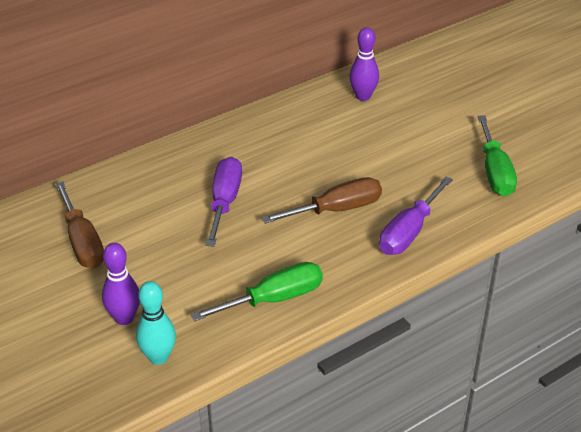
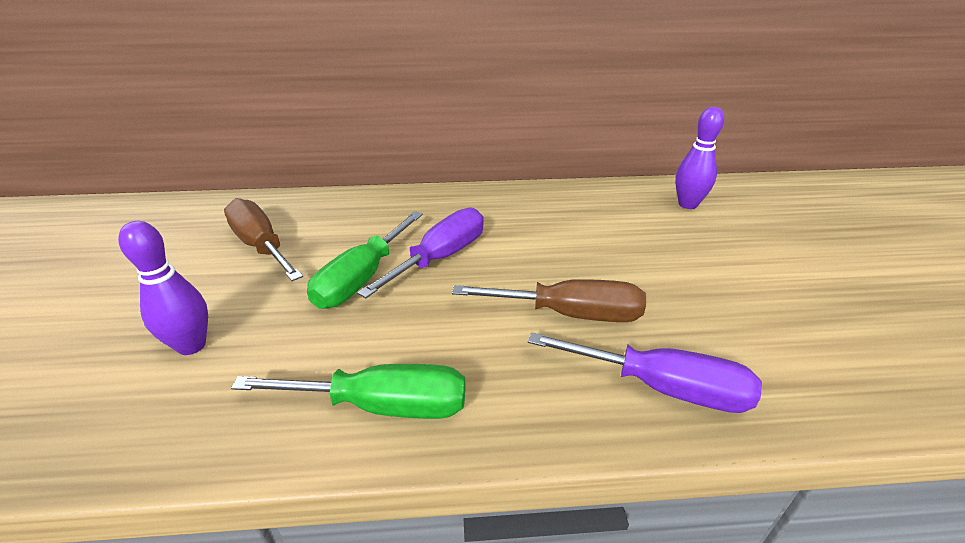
camera: 30 degrees right, 5 degrees down
(82, 242) = (261, 246): brown screwdriver -> brown screwdriver turned 135 degrees clockwise
(158, 357) = (156, 421): turquoise bowling pin -> none
(409, 232) = (661, 387): purple screwdriver -> purple screwdriver turned 135 degrees counterclockwise
(494, 172) = (855, 348): green screwdriver -> green screwdriver (362, 278)

